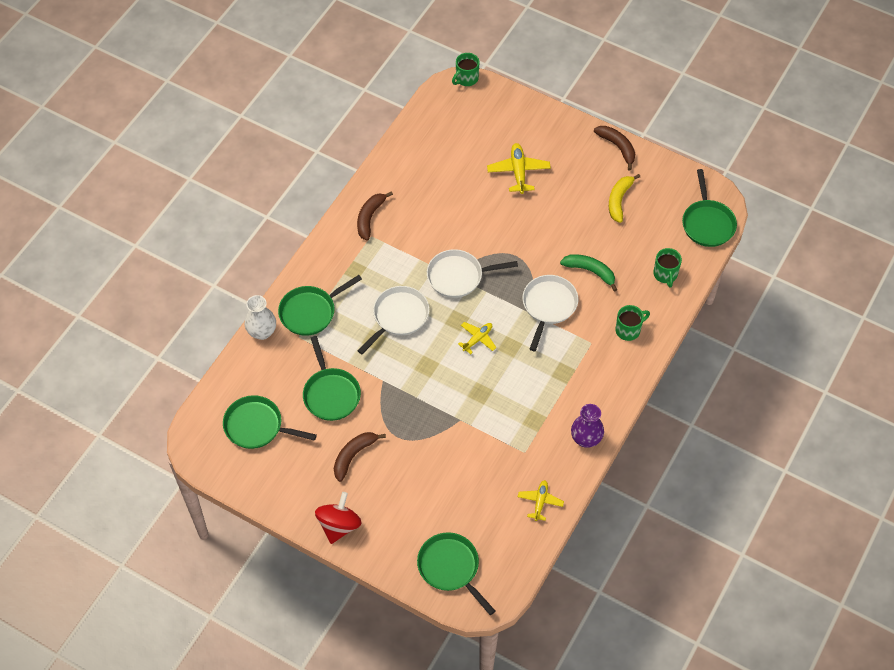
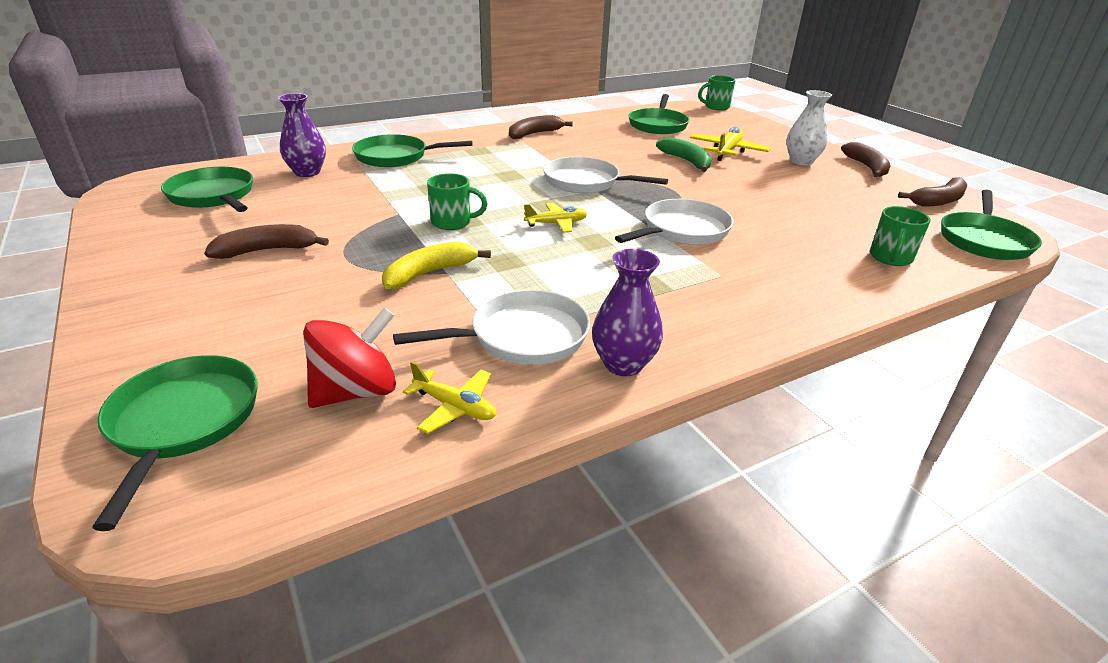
camera: 30 degrees right, 25 degrees down
(262, 332) = (331, 153): white vase -> white vase (801, 161)
(278, 366) = (307, 172): none -> purple vase
(331, 394) = (326, 203): green pan -> green pan (658, 125)
(339, 525) = (134, 298): red spinning top -> red spinning top (356, 391)
(398, 317) = (482, 184): white pan -> white pan (522, 336)
(540, 502) = (454, 407): yellow plane -> yellow plane turned 75 degrees clockwise
(590, 271) = (768, 225): green banana -> green banana (687, 161)
(619, 200) = (847, 194): yellow banana -> yellow banana (429, 273)
(628, 330) = (795, 283): green mug -> green mug (453, 222)
(673, 180) = (938, 201): none -> brown banana

